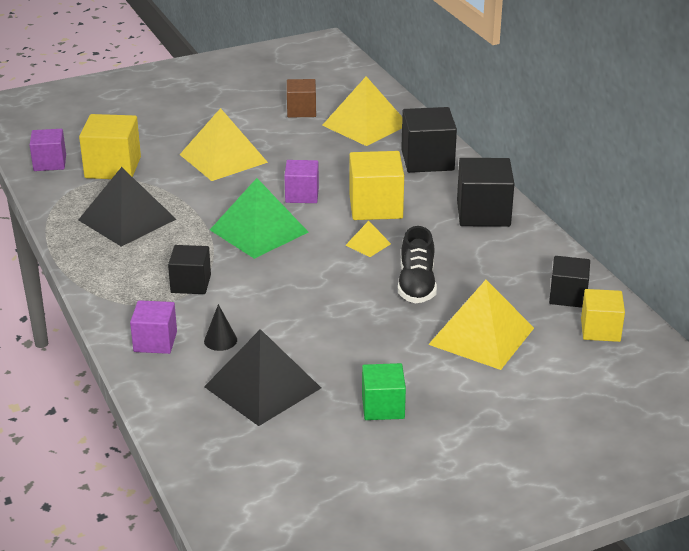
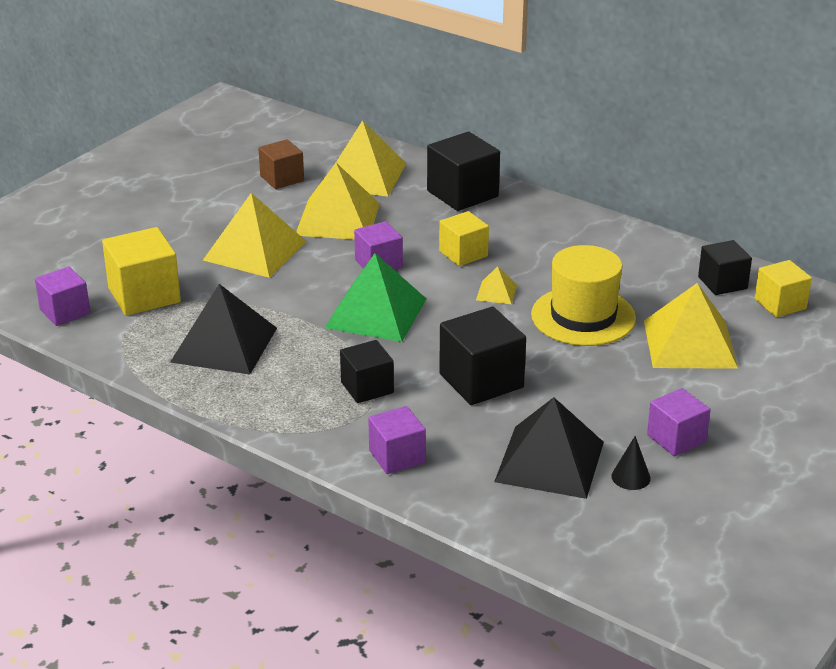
camera: 30 degrees left, 0 degrees up
(220, 340) = (459, 432): black cone -> black cone (631, 477)
(309, 152) = (337, 219): none -> yellow pyramid
(375, 206) = (463, 254): yellow cube -> yellow cube, size x0.64
(383, 407) = (676, 438): green cube -> purple cube
(416, 285) = (583, 316): black shoe -> yellow hat
(483, 213) = (569, 230): black cube -> black cube (481, 381)

